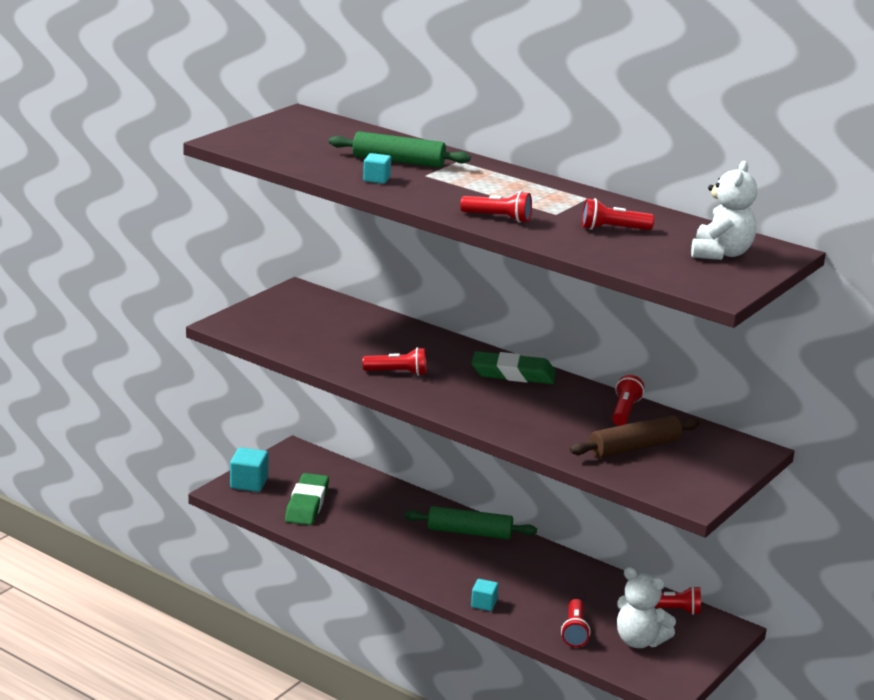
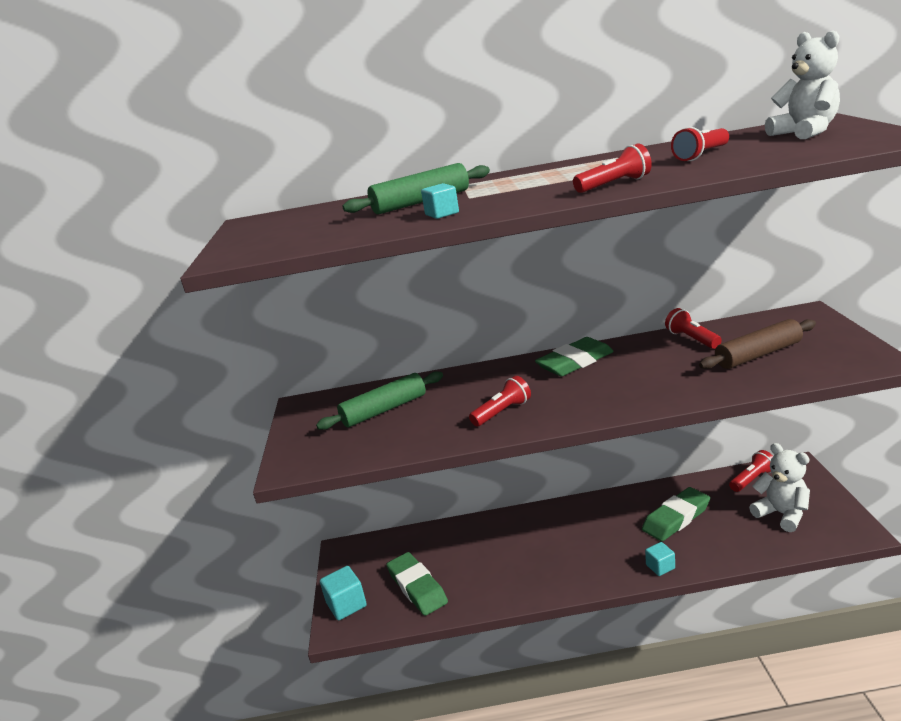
camera: 35 degrees left, 0 degrees up
(469, 532) = (556, 521): green rolling pin -> green rolling pin (384, 410)
(557, 589) = (676, 518): none -> green eraser
(574, 632) = (742, 539): red flashlight -> none
(634, 448) = (758, 355): brown rolling pin -> brown rolling pin turned 45 degrees clockwise
(639, 641) = (782, 514): white teddy bear -> white teddy bear turned 120 degrees counterclockwise

